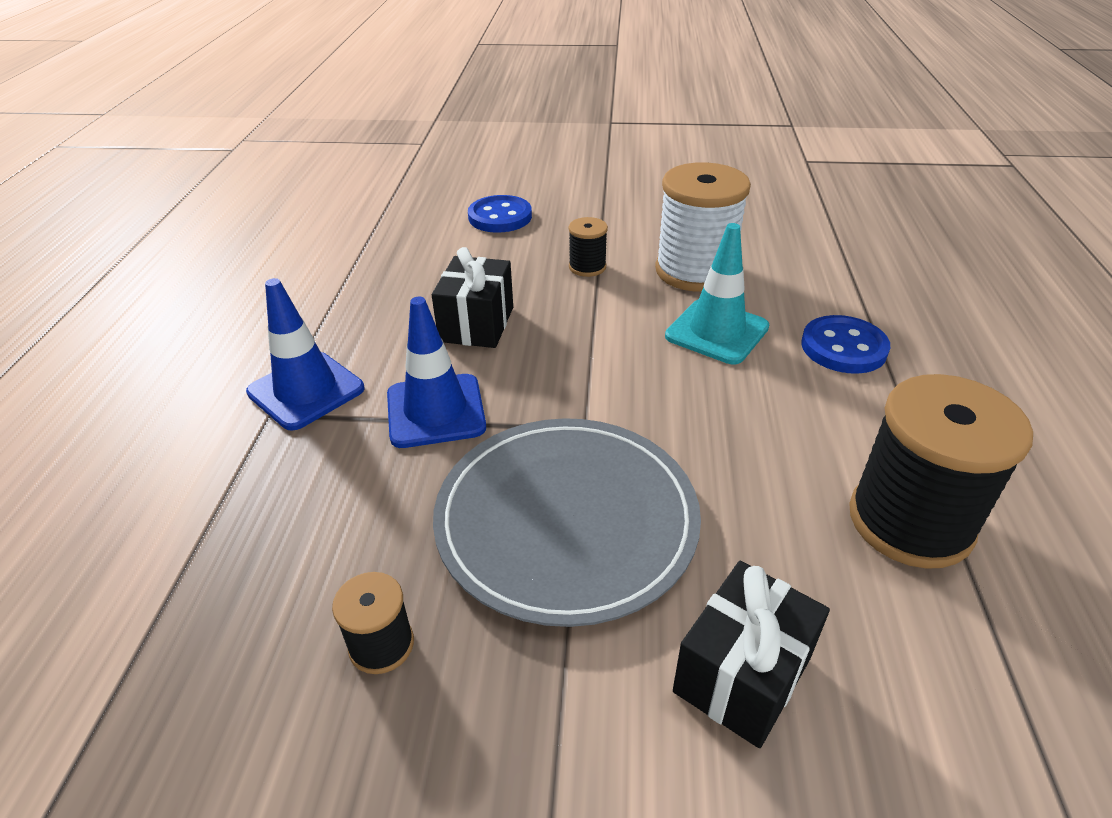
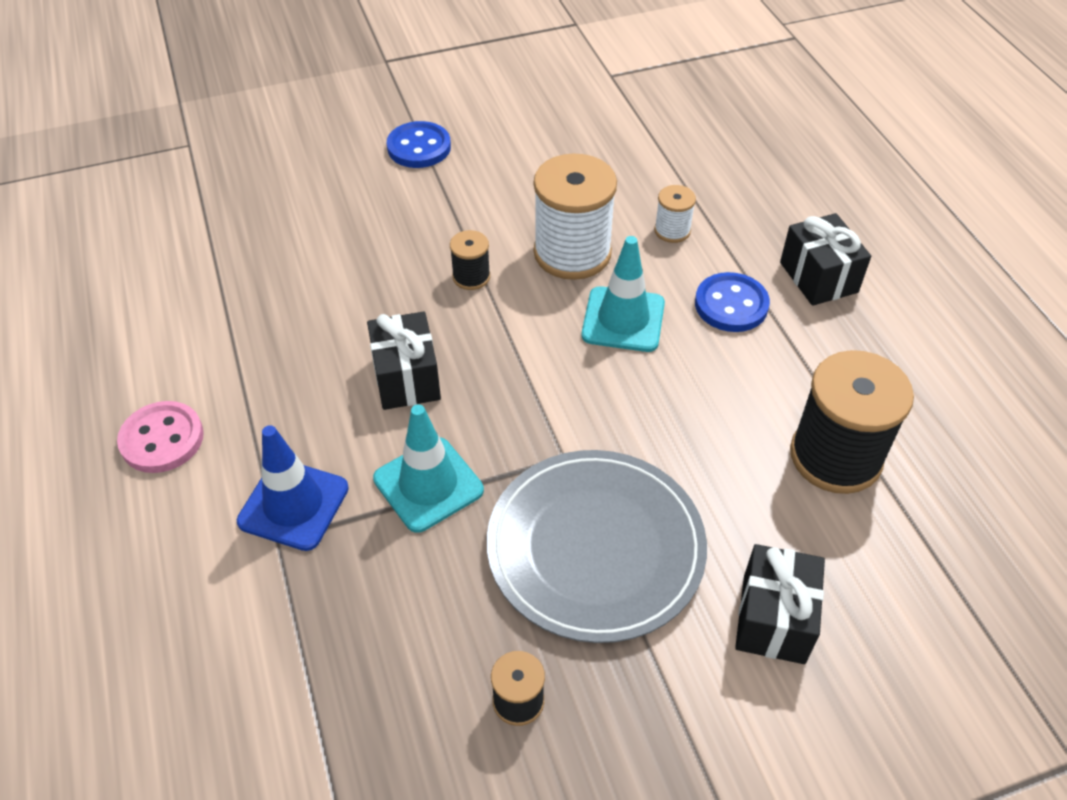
camera: 25 degrees left, 10 degrees up
(244, 314) = (162, 439): none -> pink button
(436, 411) = (428, 484): blue traffic cone -> turquoise traffic cone
(500, 217) = (347, 234): blue button -> blue button (419, 147)
(808, 276) = (672, 230): none -> white spool
(960, 348) = (818, 277): none -> black gift

